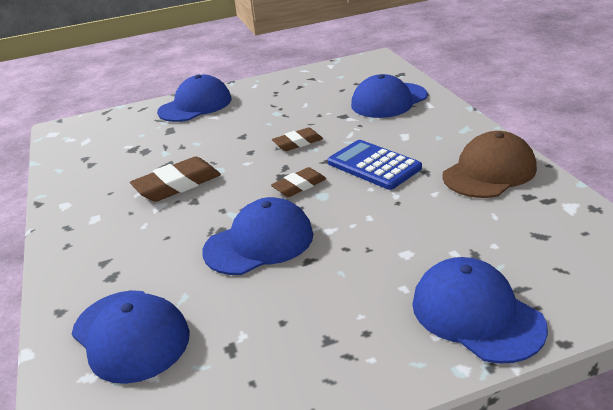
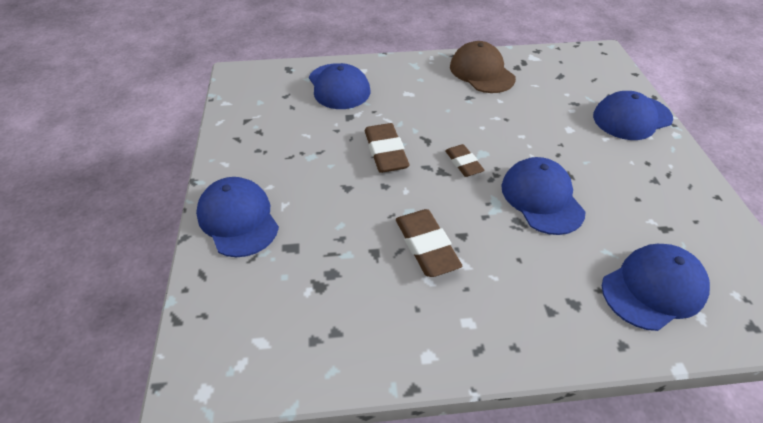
camera: 80 degrees left, 15 degrees up
(298, 143) = (386, 152): brown eraser -> brown eraser, size x1.59
(374, 165) = (448, 118): blue calculator -> none

